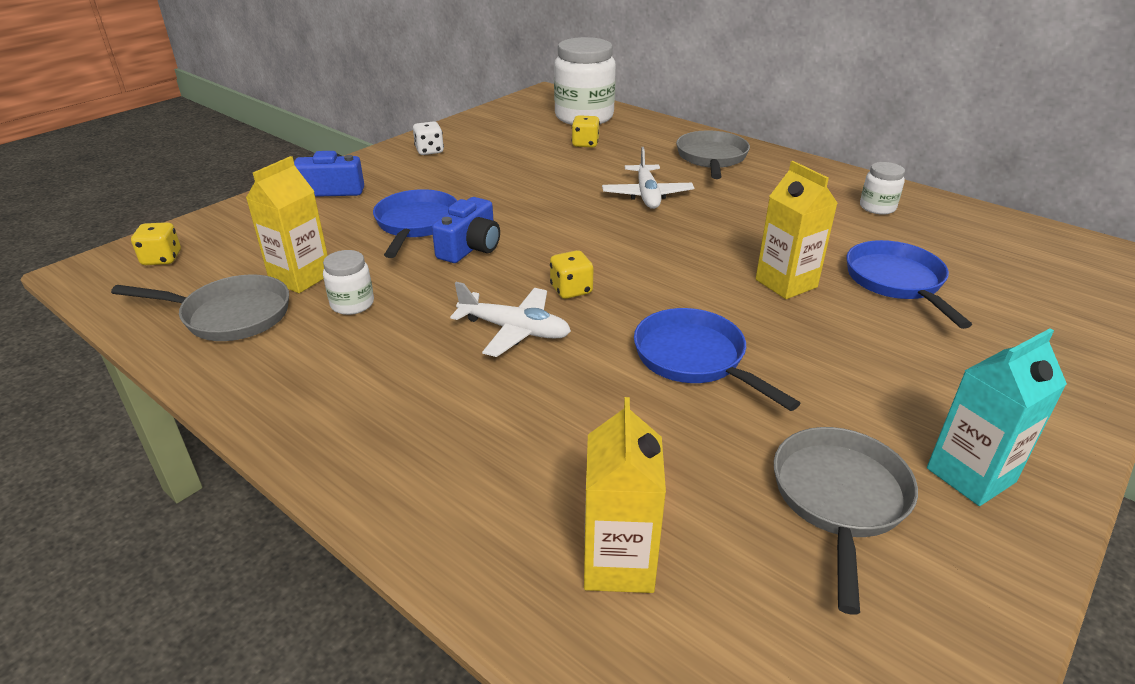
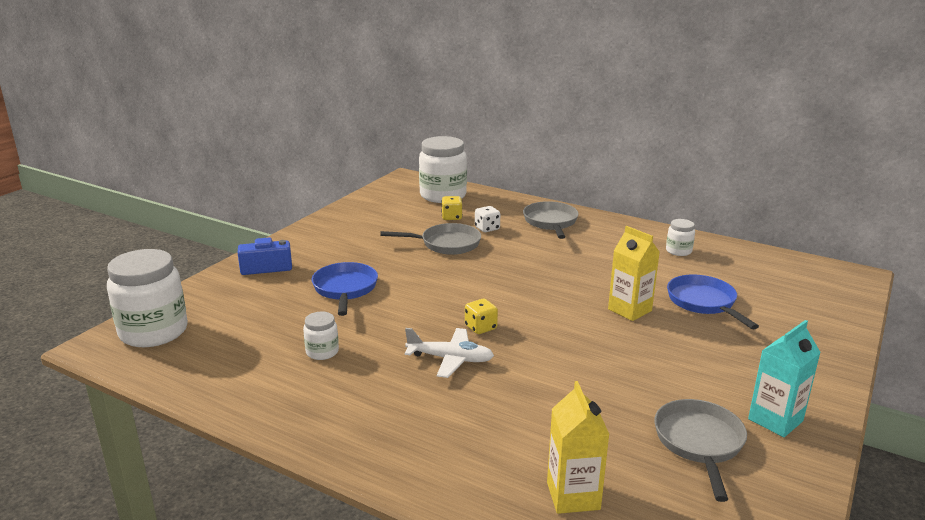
camera: 10 degrees left, 10 degrees down
(162, 259) = (153, 332): yellow dice -> white jar
(230, 315) = (232, 368): grey pan -> grey pan (446, 244)
(300, 278) = (273, 336): yellow carton -> none
(429, 151) = (331, 231): white dice -> white dice (487, 228)
(470, 248) = (394, 303): blue camera -> none
(647, 195) = (512, 254): white plane -> none
(694, 359) = (582, 366): blue pan -> none

